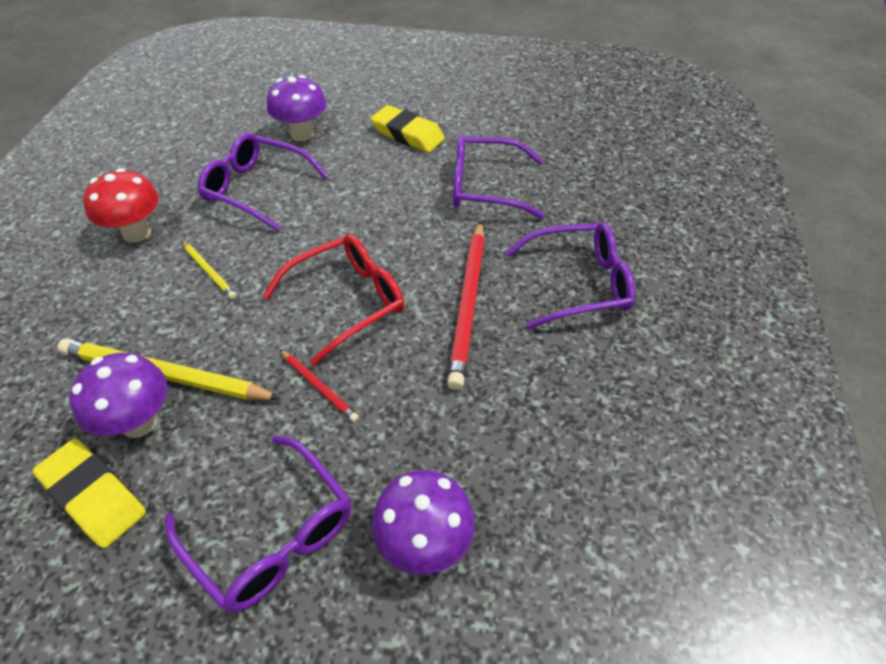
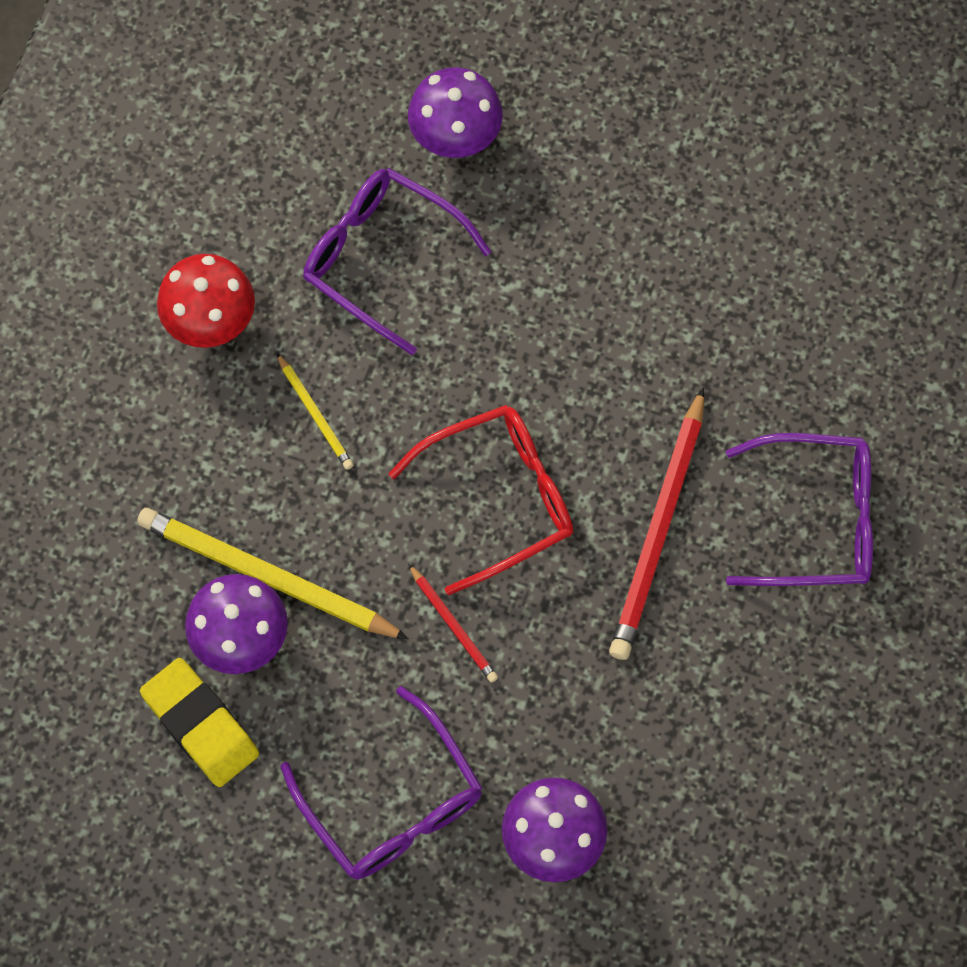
camera: 10 degrees right, 20 degrees up
(408, 134) = (625, 167): yellow eraser -> none
(485, 187) = (726, 310): purple glasses -> none

